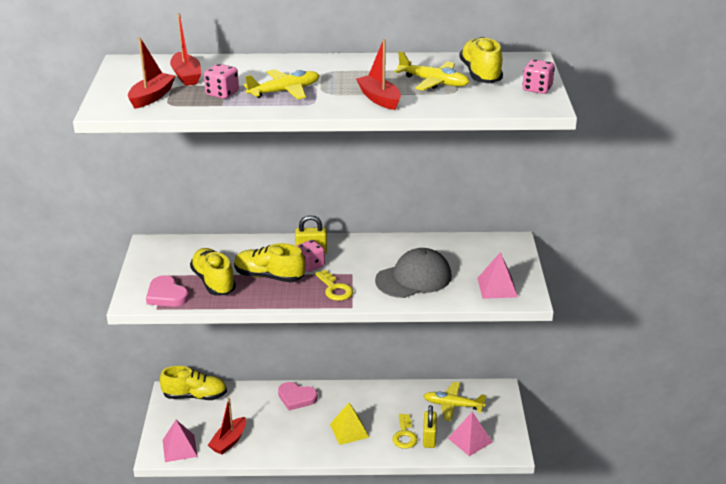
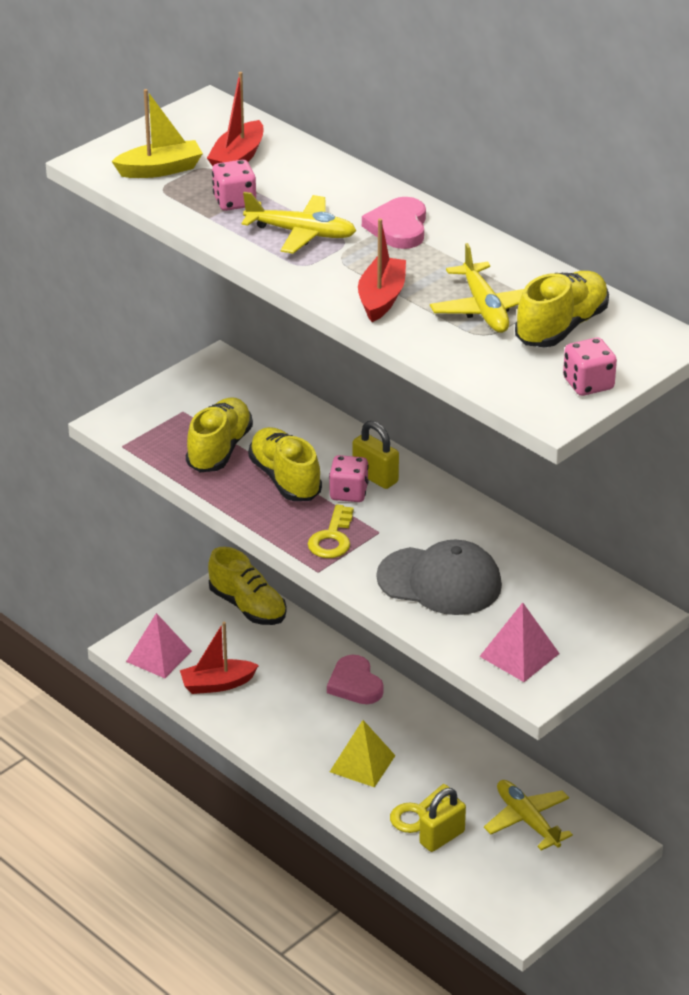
camera: 45 degrees right, 5 degrees up
(152, 97) = (160, 169): red boat -> yellow boat
(166, 295) = (152, 436): pink heart -> pink heart (398, 227)
(470, 440) = (487, 874): pink pyramid -> none

